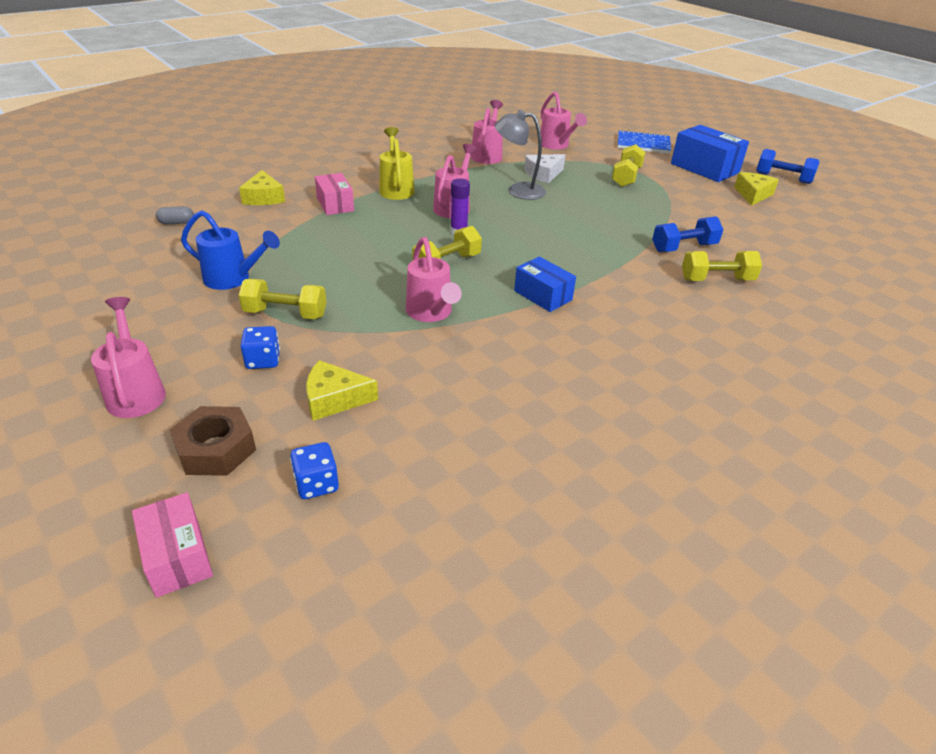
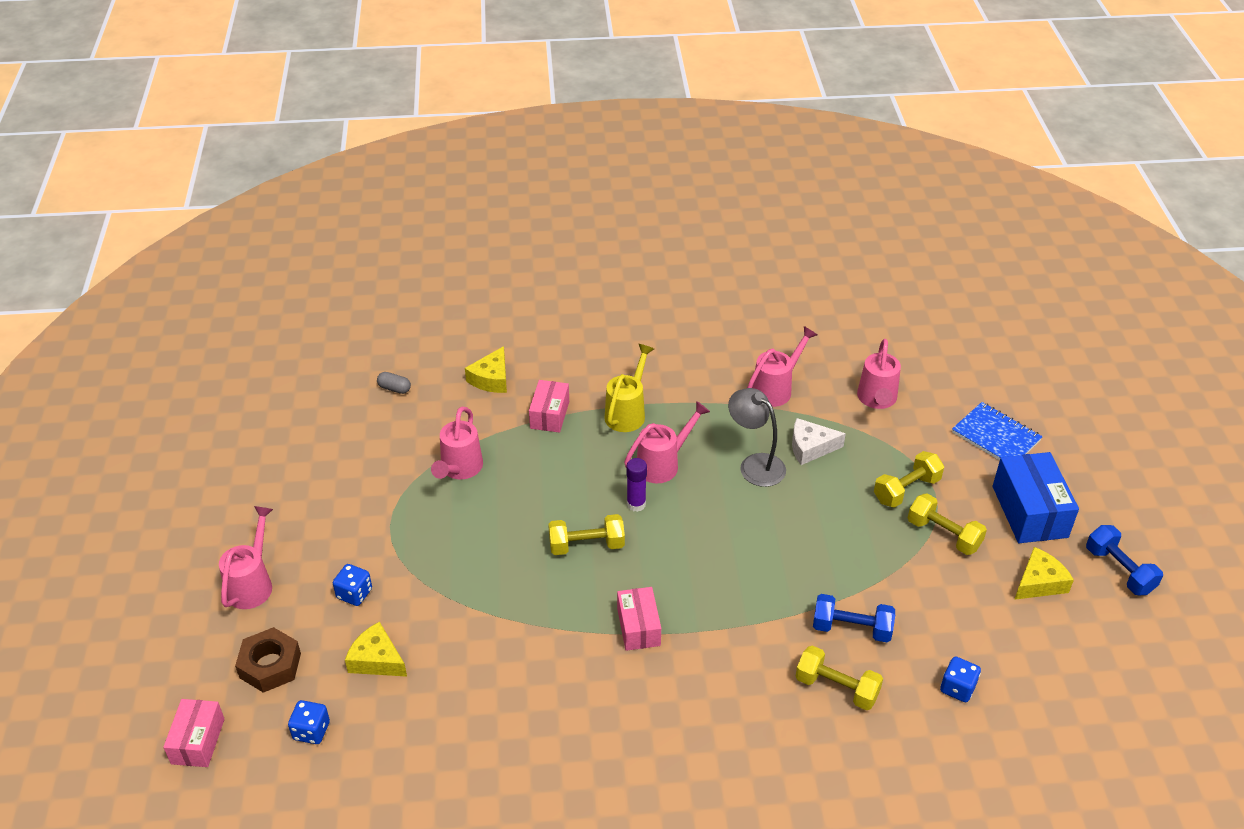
camera: 35 degrees right, 5 degrees up
(233, 279) = (393, 486): blue watering can -> none
(285, 314) = (405, 548): yellow dumbbell -> yellow dumbbell (943, 534)
(431, 313) = (521, 602): pink watering can -> pink watering can (459, 469)
(543, 295) = (638, 627): blue box -> pink box
(782, 254) = (957, 688): none -> blue dice

